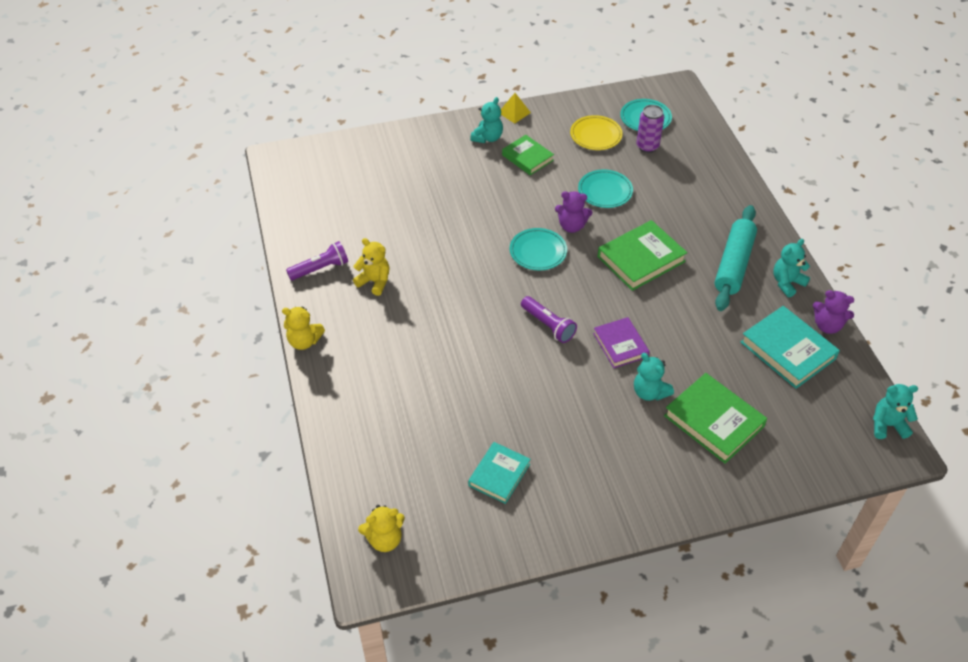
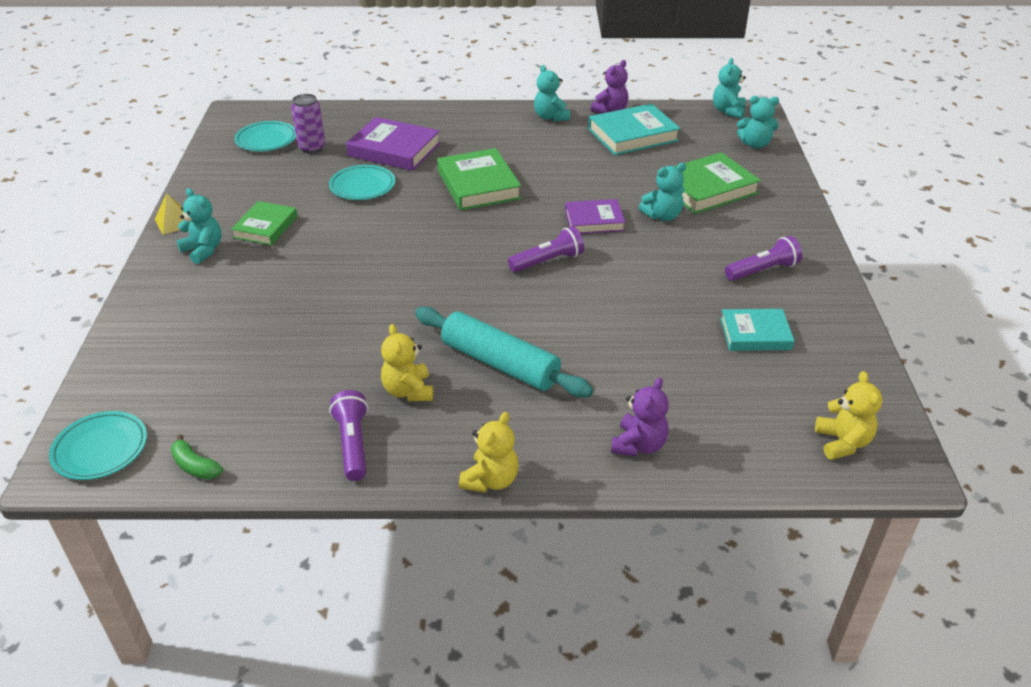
camera: 75 degrees left, 10 degrees down
(288, 207) = (195, 466): none -> green banana
(374, 281) = (408, 391): yellow teddy bear -> yellow teddy bear turned 60 degrees counterclockwise
(499, 475) = (755, 334): turquoise book -> turquoise book turned 45 degrees counterclockwise
(527, 158) = (265, 227): green book -> green book turned 45 degrees counterclockwise
(538, 252) = (430, 248): turquoise plate -> turquoise plate (100, 449)
(571, 226) = (403, 218): purple teddy bear -> purple teddy bear (638, 445)
(592, 475) = (762, 270): none -> purple flashlight
(596, 135) = (267, 175): yellow plate -> none
(670, 194) = (394, 150): none -> purple book
(734, 264) = (513, 137): turquoise rolling pin -> turquoise rolling pin (500, 363)
(825, 455) = (755, 144): none -> turquoise teddy bear

